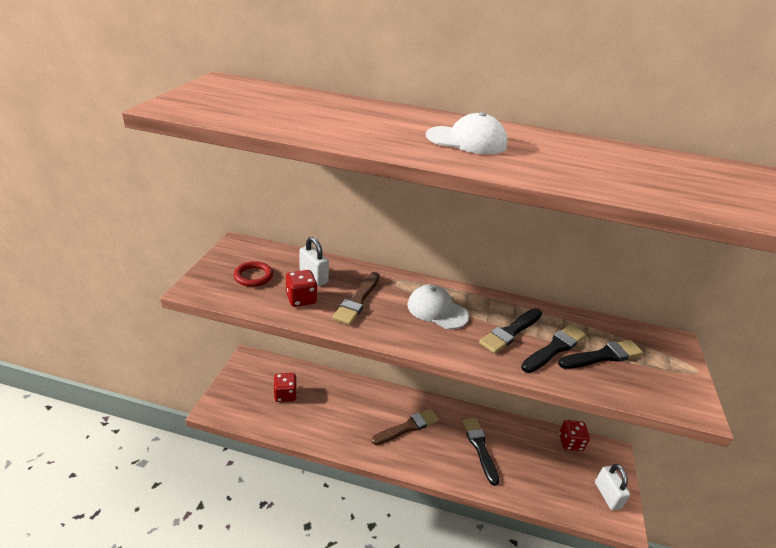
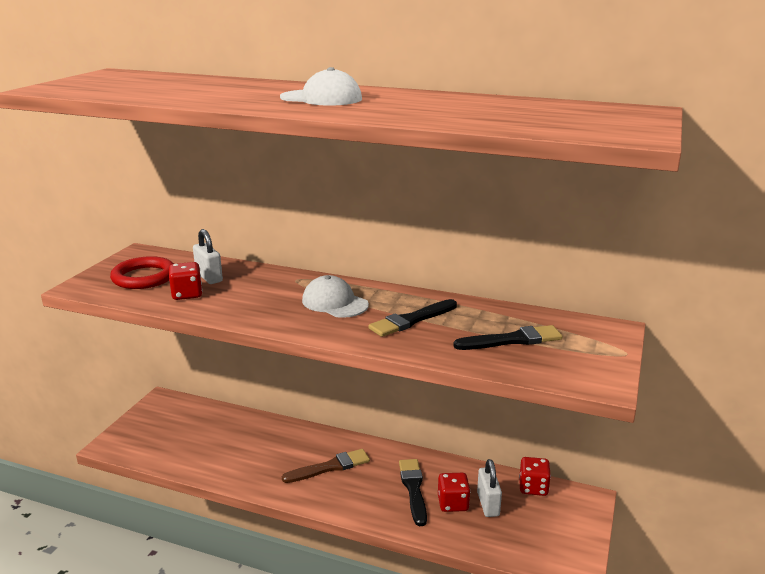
camera: 10 degrees right, 10 degrees down
(253, 276) = (144, 277): red ring -> red ring, size x1.51
(285, 394) = (194, 433): red dice -> red dice (453, 503)
(357, 300) = (248, 295): brown brush -> none
(554, 348) = (457, 333): black brush -> none
(607, 495) = (564, 541): white padlock -> white padlock (488, 504)

